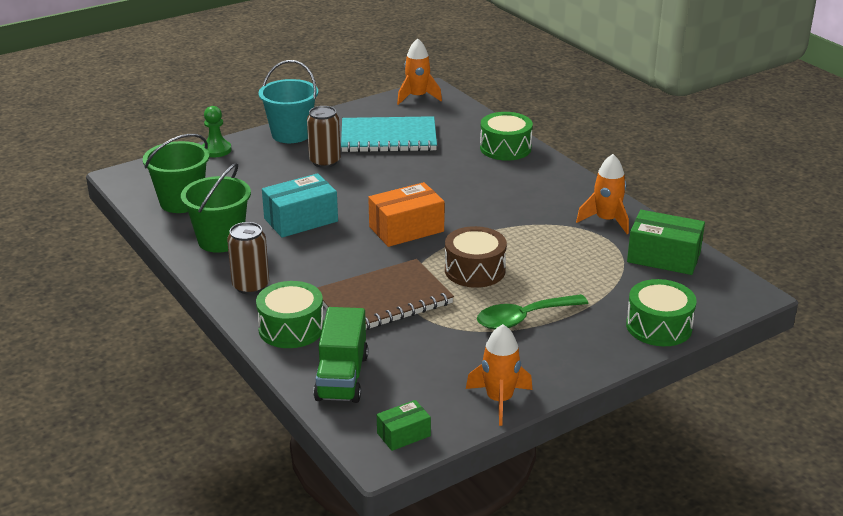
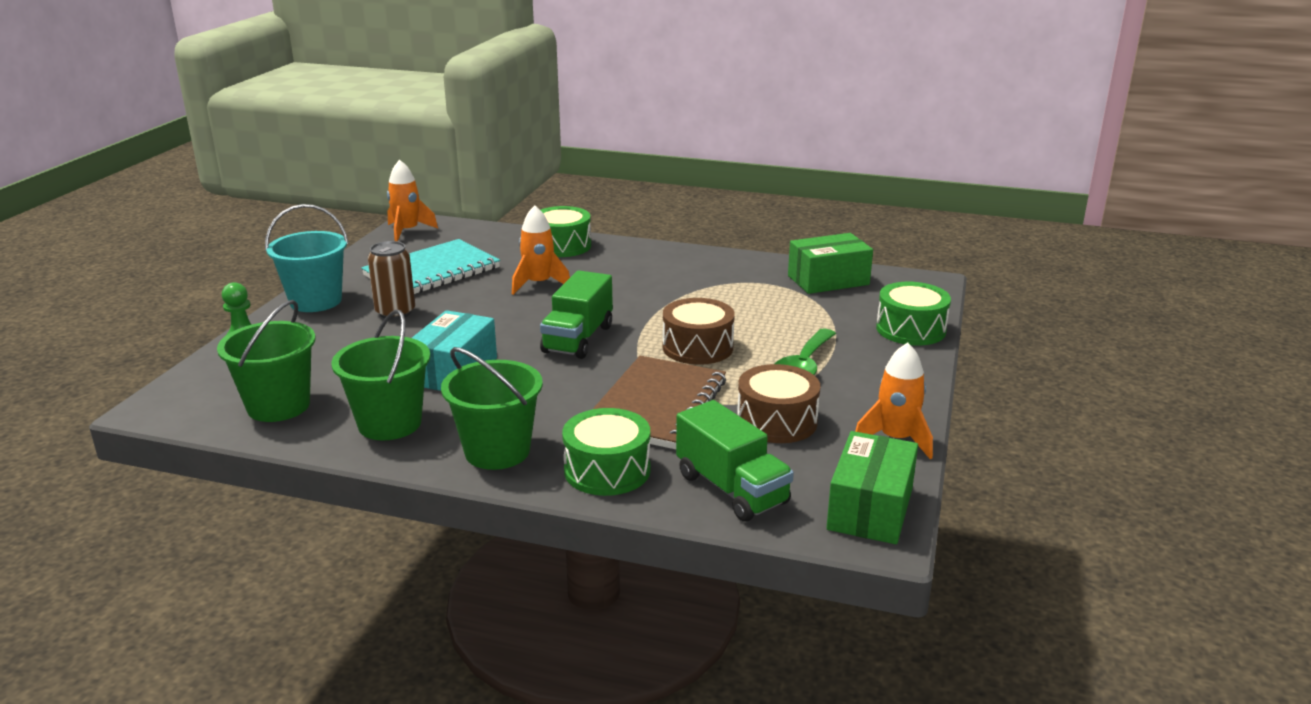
camera: 40 degrees left, 5 degrees down
(250, 286) = (497, 451): brown can -> green bucket
(403, 434) = (870, 509): green box -> green box, size x1.79
(406, 229) = (578, 339): orange box -> green truck
(441, 348) = (776, 421): none -> brown drum
(606, 220) = (740, 270): orange rocket -> orange rocket (539, 284)

